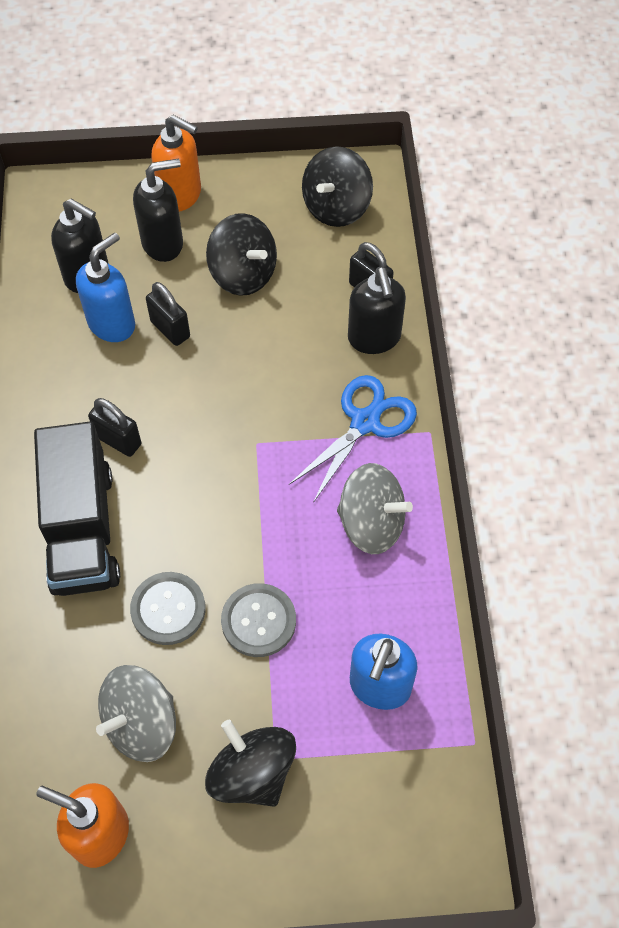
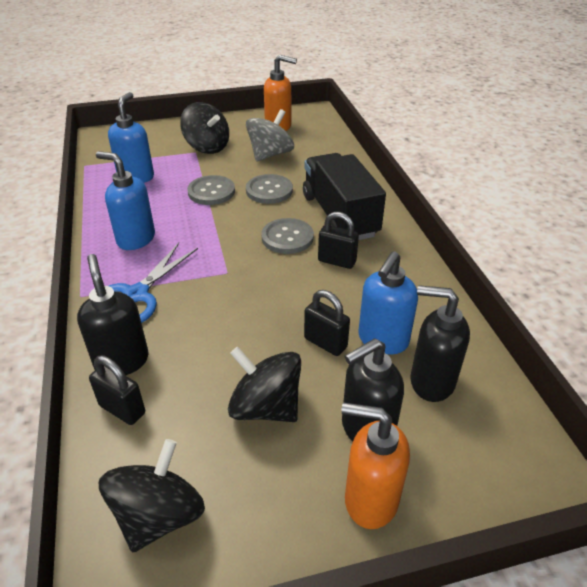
camera: 170 degrees right, 20 degrees down
(168, 494) = (287, 237): none -> grey button
(371, 523) = (135, 239): grey spinning top -> blue soap dispenser

